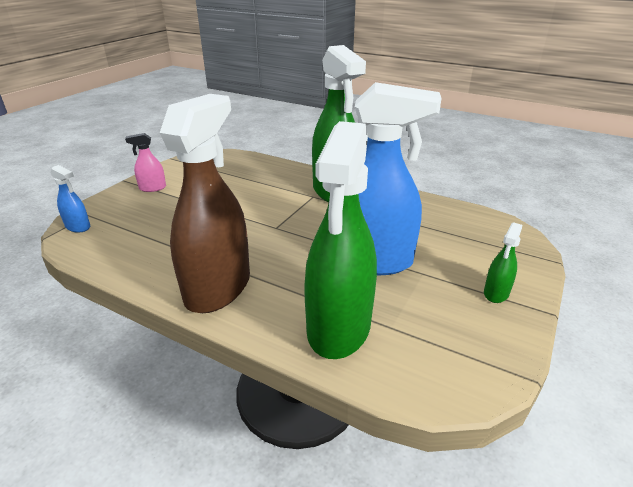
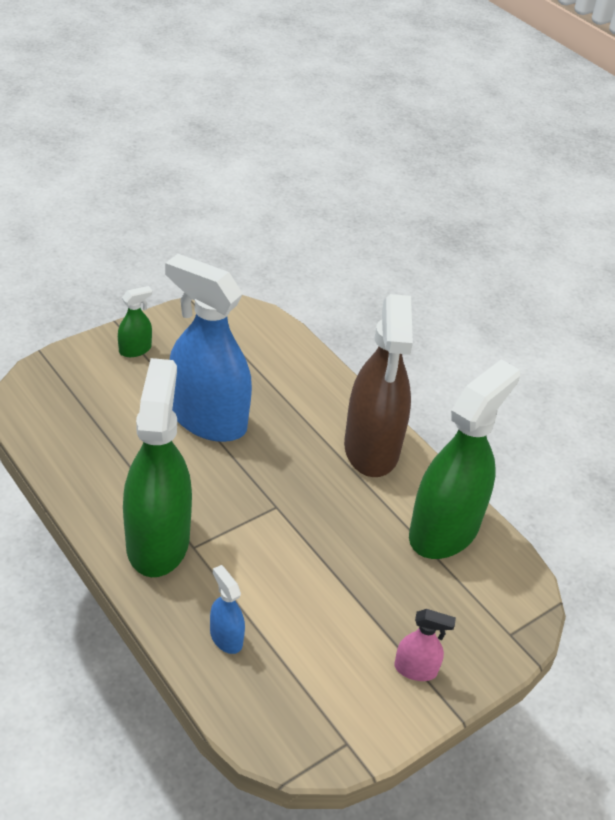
camera: 160 degrees left, 10 degrees up
(78, 227) = (520, 609): blue spray bottle -> blue spray bottle (226, 637)
(218, 288) = (371, 449): brown spray bottle -> brown spray bottle turned 45 degrees counterclockwise
(339, 327) = (288, 374): green spray bottle -> green spray bottle (444, 530)

